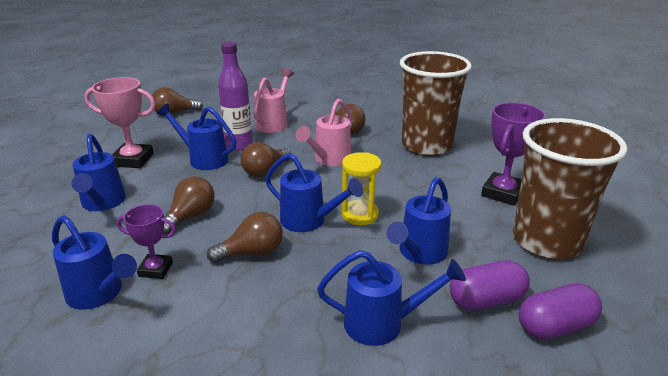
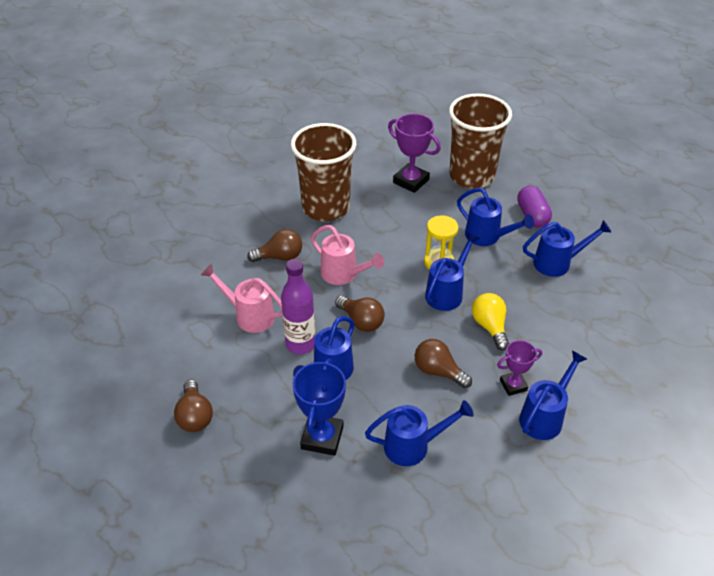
camera: 85 degrees left, 15 degrees up
(133, 160) = (322, 437): pink trophy -> blue trophy
(155, 269) = (513, 385): purple trophy -> purple trophy turned 60 degrees clockwise
(252, 253) = (490, 327): brown light bulb -> yellow light bulb
(382, 323) = (557, 263): blue watering can -> blue watering can turned 75 degrees clockwise
(555, 326) = (551, 194): purple capsule -> none

